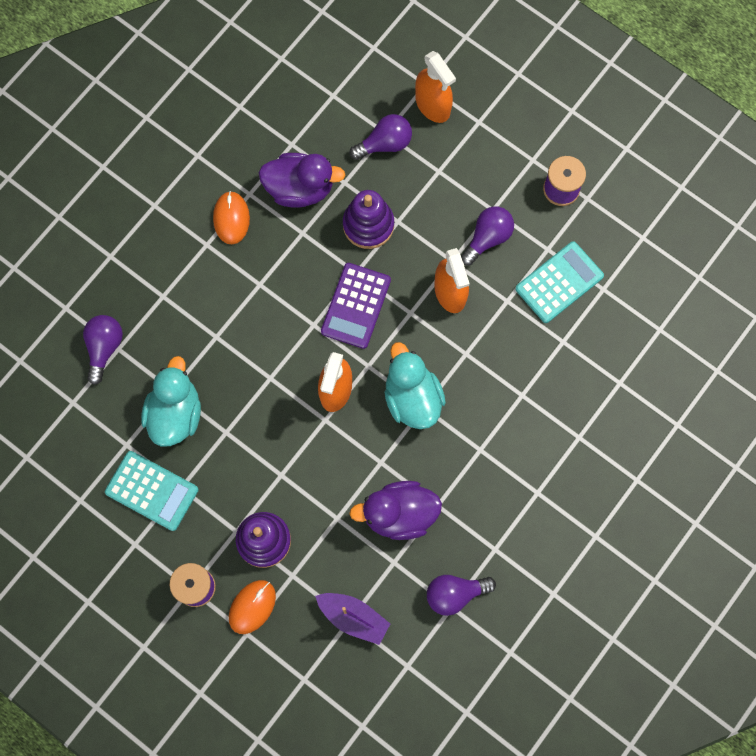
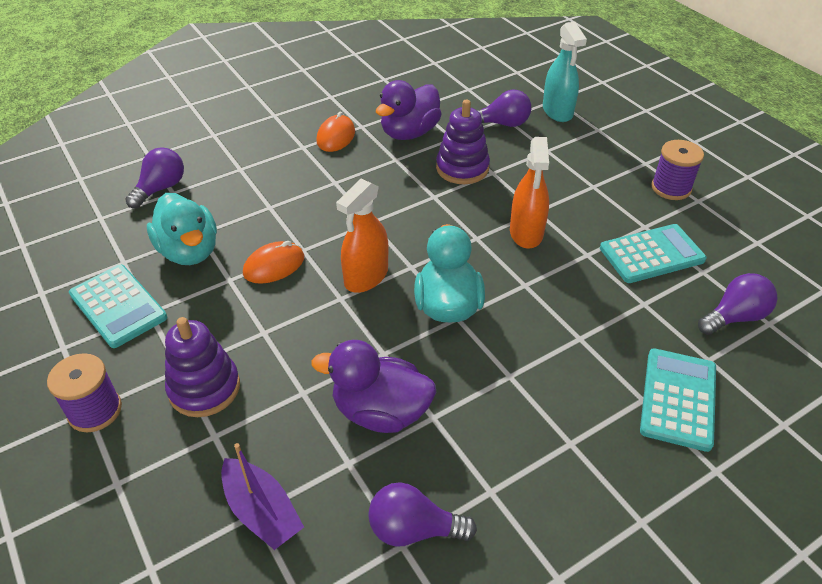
camera: 20 degrees right, 30 degrees down
(175, 414) = (189, 251): turquoise duck -> turquoise duck turned 120 degrees clockwise
(252, 607) = (144, 454): orange mouse -> orange mouse (274, 266)
(300, 188) = (409, 133): purple duck -> purple duck turned 105 degrees clockwise
(356, 306) = (421, 219): purple calculator -> none
(433, 105) = (557, 111): orange spray bottle -> turquoise spray bottle
(487, 238) = (581, 204): purple light bulb -> purple light bulb (734, 317)
(603, 428) = (678, 399): none -> turquoise calculator

